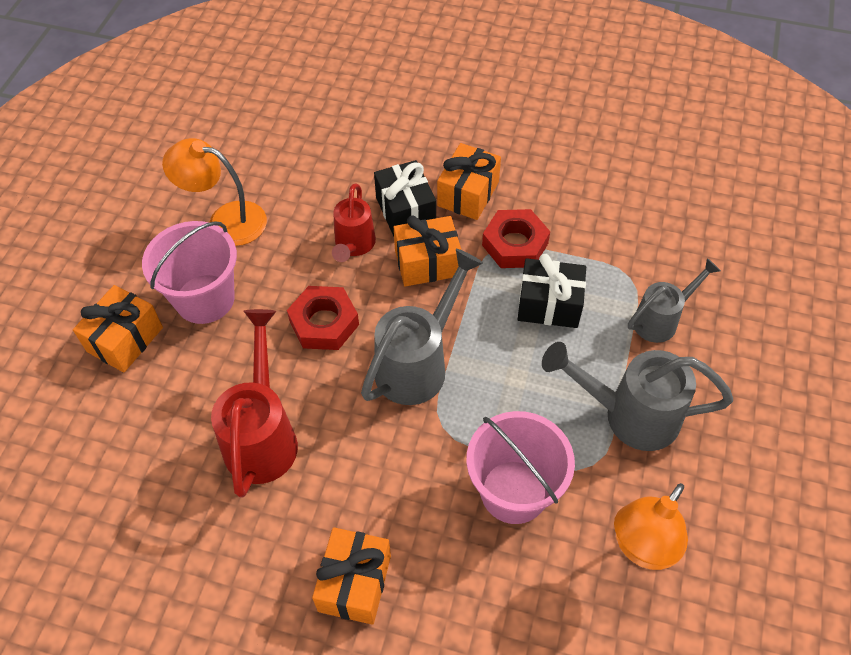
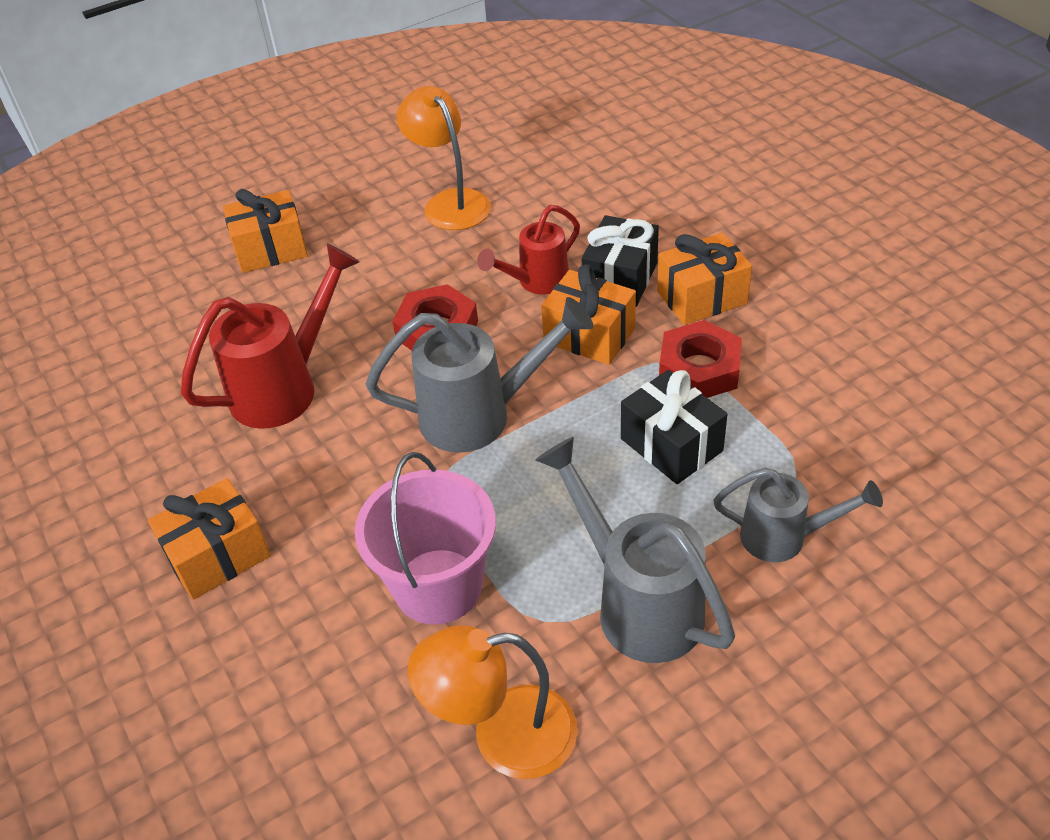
camera: 45 degrees right, 10 degrees down
(205, 299) = (363, 254): pink bucket -> none

